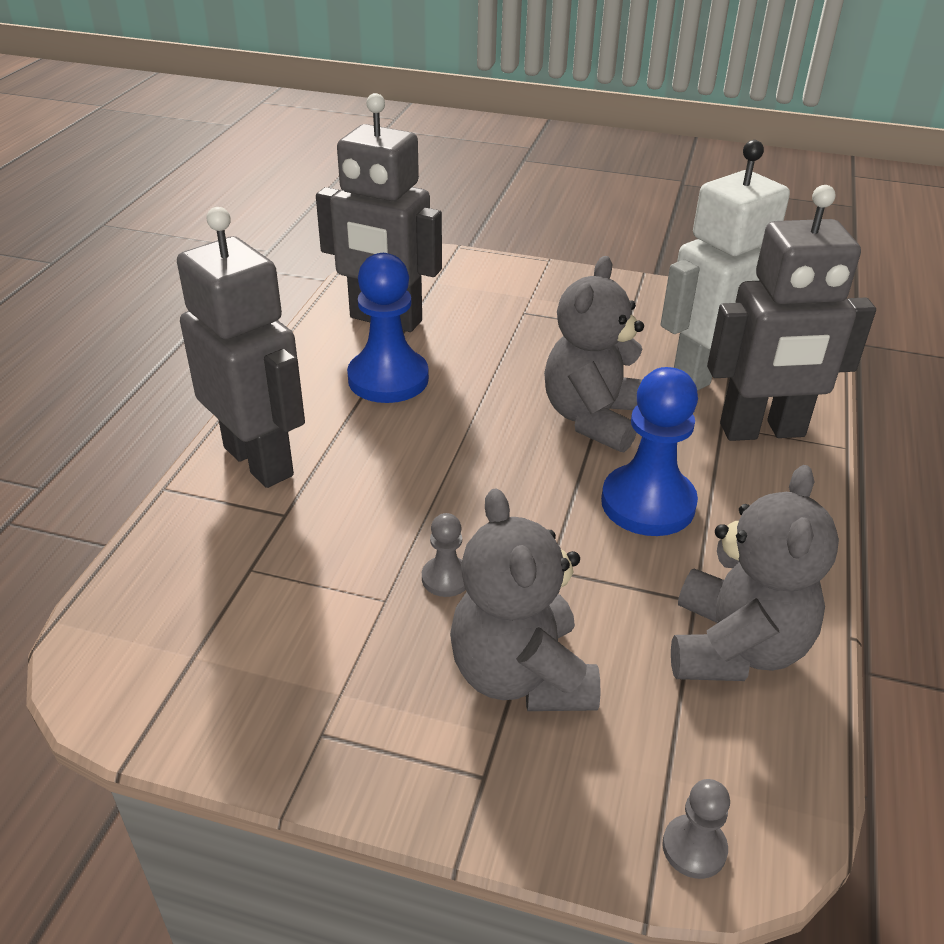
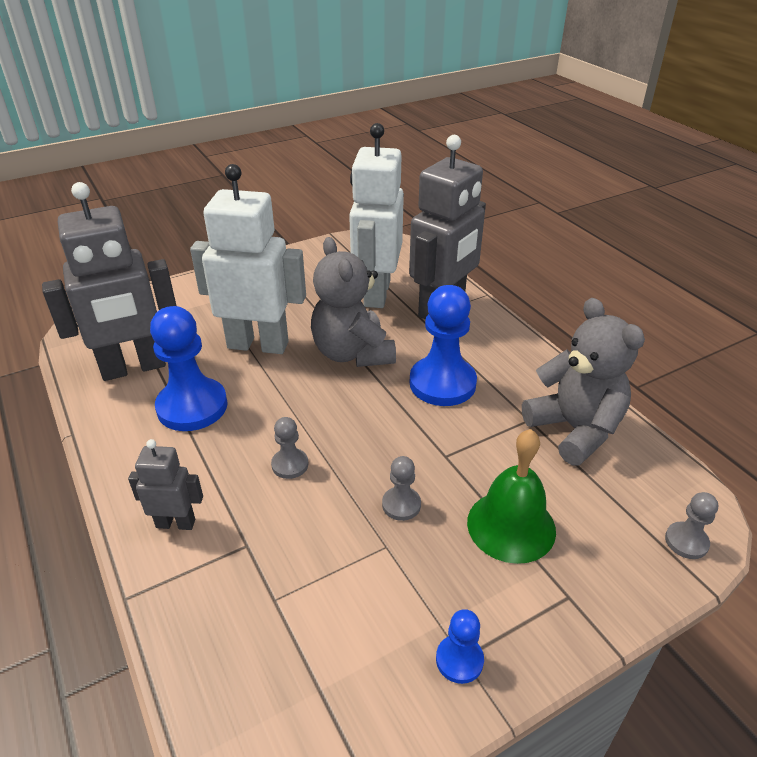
camera: 45 degrees left, 0 degrees up
(259, 461) = (176, 523): grey robot -> grey robot, size x0.48
(315, 732) = (459, 660): none -> blue pawn
(400, 477) = (290, 465): none -> grey pawn
(514, 358) = (258, 344): none -> white robot
(521, 675) = (511, 526): grey teddy bear -> green bell

